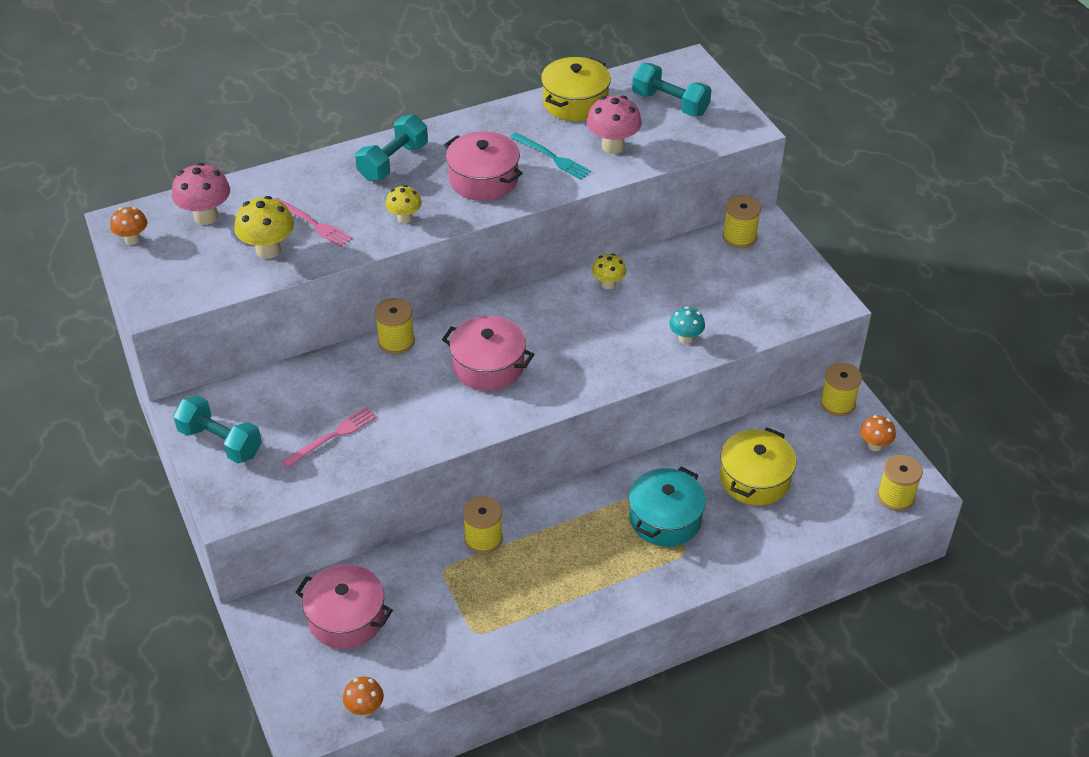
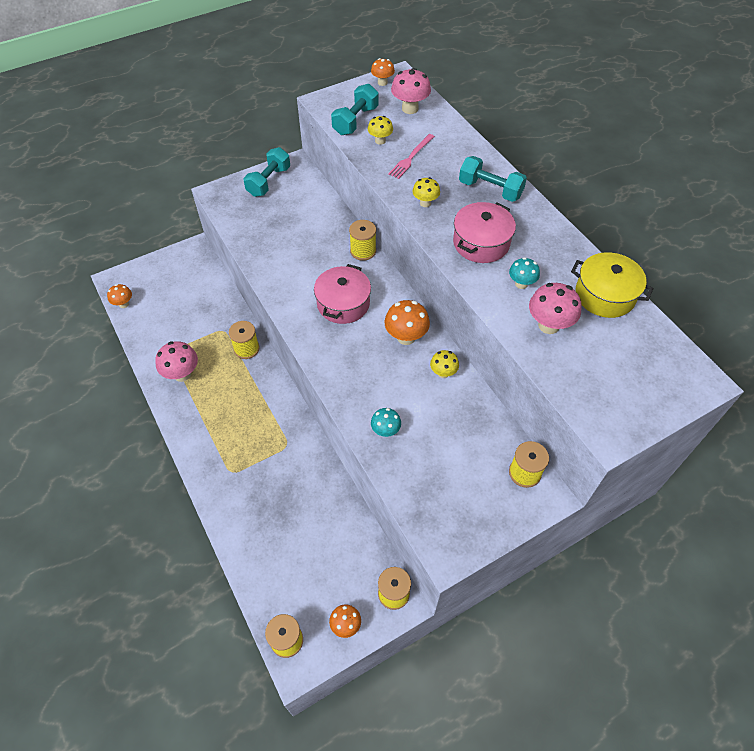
camera: 85 degrees right, 10 degrees up
(268, 250) = (380, 141): yellow mushroom -> yellow mushroom, size x0.62
(333, 436) = (274, 230): pink fork -> none
(346, 618) = (188, 287): pink pot -> none
(520, 616) = (182, 374): none -> pink mushroom
(551, 311) = (406, 337): none -> orange mushroom
(552, 157) = (521, 284): turquoise fork -> turquoise mushroom
(665, 519) = (263, 457): turquoise pot -> none
(670, 104) = (628, 367): turquoise dumbbell -> turquoise dumbbell (355, 121)
(755, 479) = (303, 522): yellow pot -> none

